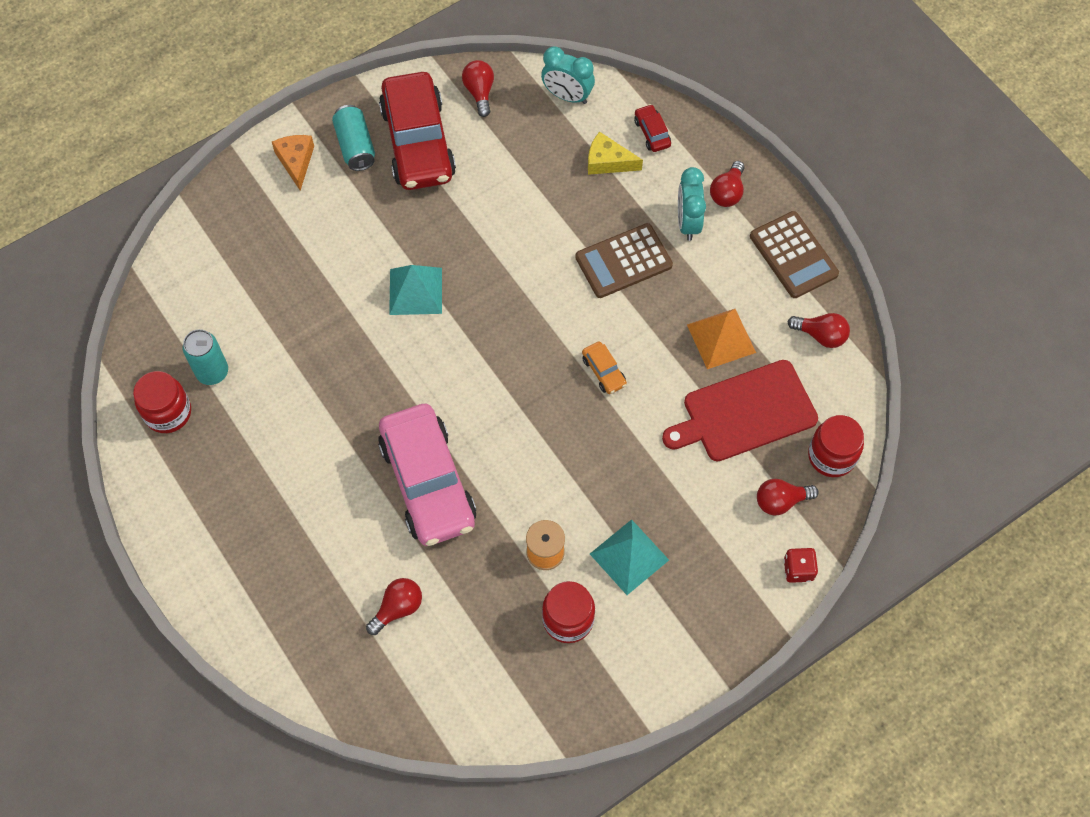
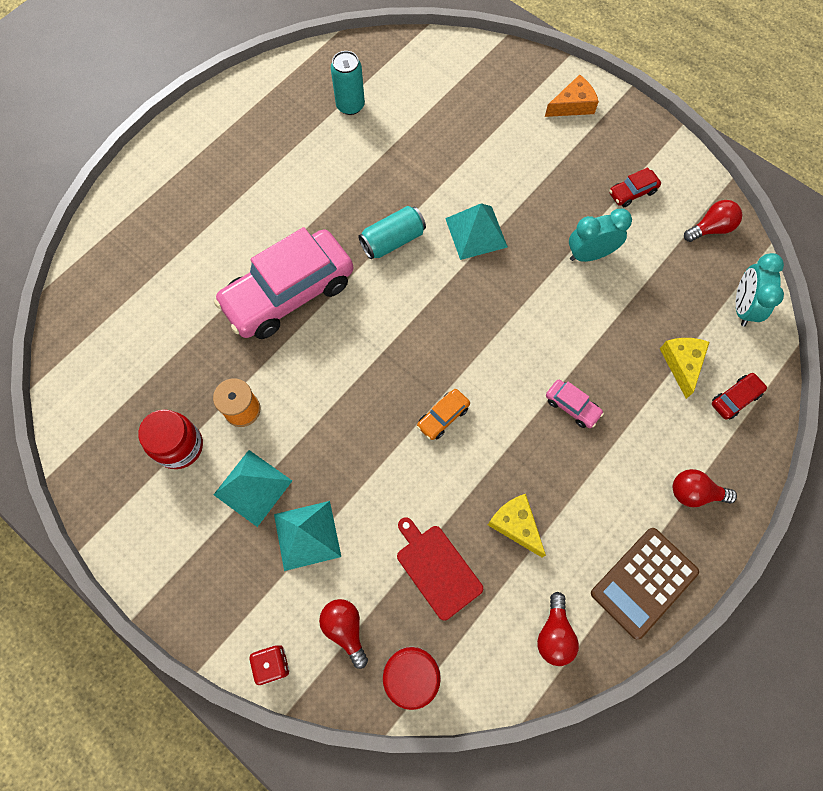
camera: 75 degrees right, 5 degrees up
(168, 413) = (305, 87): red jar -> none
(355, 146) = (607, 145): turquoise can -> turquoise can (392, 241)
(398, 608) = (166, 301): red light bulb -> none
(418, 143) = (632, 192): red car -> red car, size x0.40
(623, 261) = (572, 406): brown calculator -> pink car
(688, 222) = (641, 459): turquoise clock -> turquoise clock (590, 254)
(688, 516) = (307, 535): none -> turquoise pyramid
(721, 338) = (516, 525): orange pyramid -> yellow cheese
(745, 413) = (437, 569): red cutting board -> red cutting board, size x0.64

